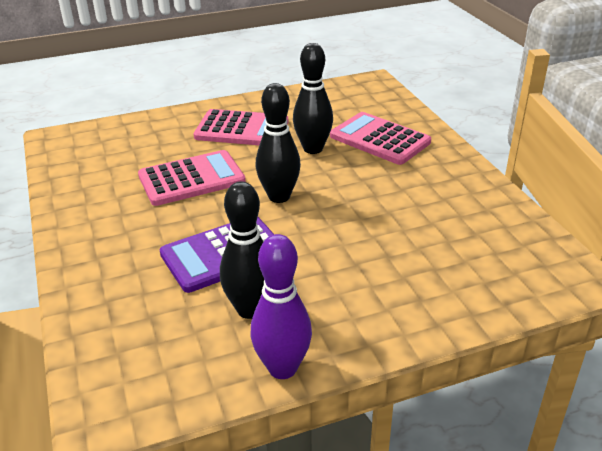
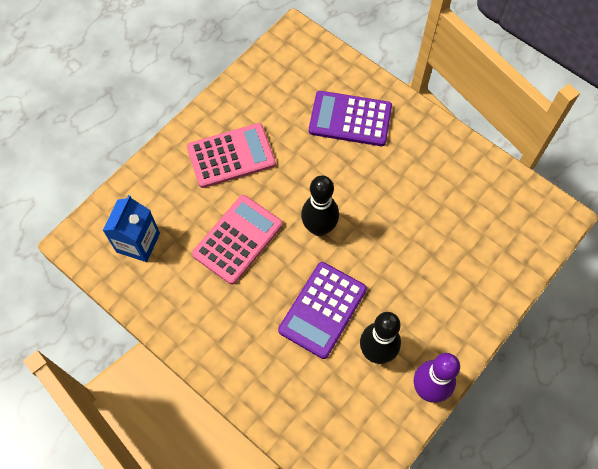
camera: 30 degrees left, 30 degrees up
(103, 153) = (138, 242): none -> blue carton
(313, 149) = (306, 156): black bowling pin -> none
(379, 139) = (350, 119): pink calculator -> purple calculator

